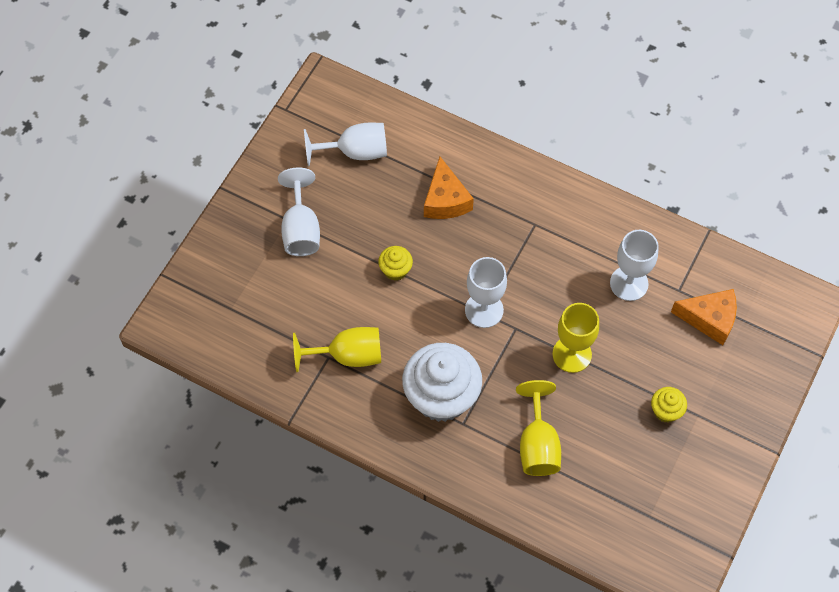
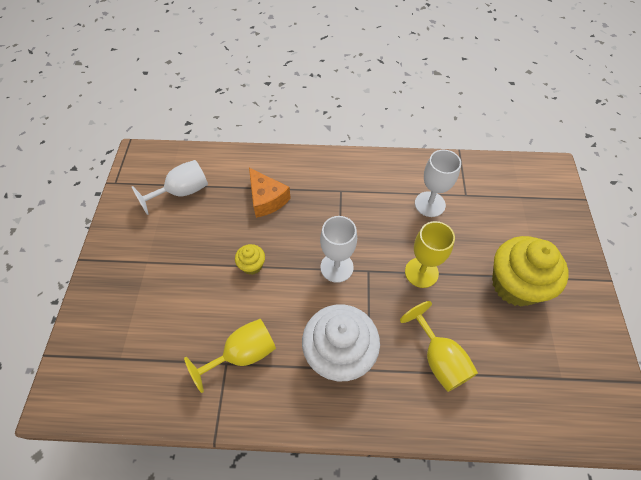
camera: 25 degrees left, 5 degrees down
(301, 229) = (160, 265): white goblet -> none
(666, 411) = (515, 285): yellow cupcake -> yellow cupcake, size x2.20
(709, 319) = (499, 206): orange cheese -> none

